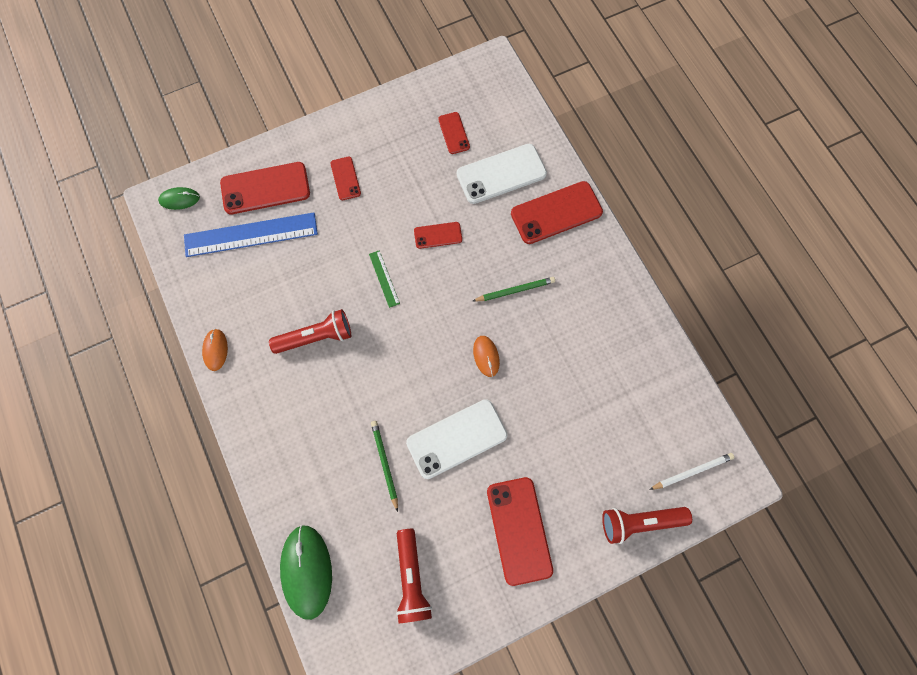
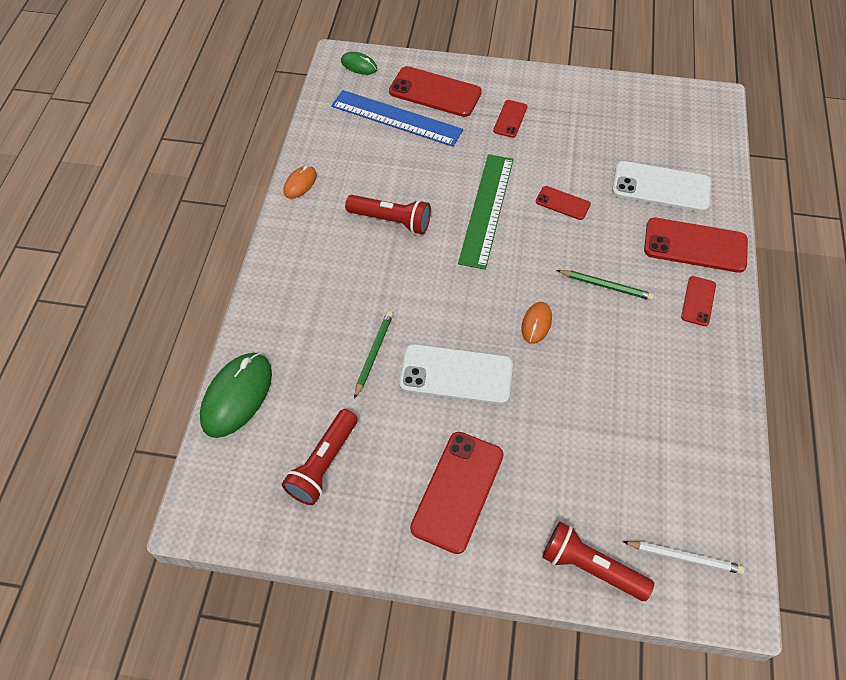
camera: 35 degrees right, 15 degrees down
(384, 278) = (486, 210): green ruler -> green ruler, size x2.18
(454, 133) = (637, 134): red phone -> red phone (698, 301)

